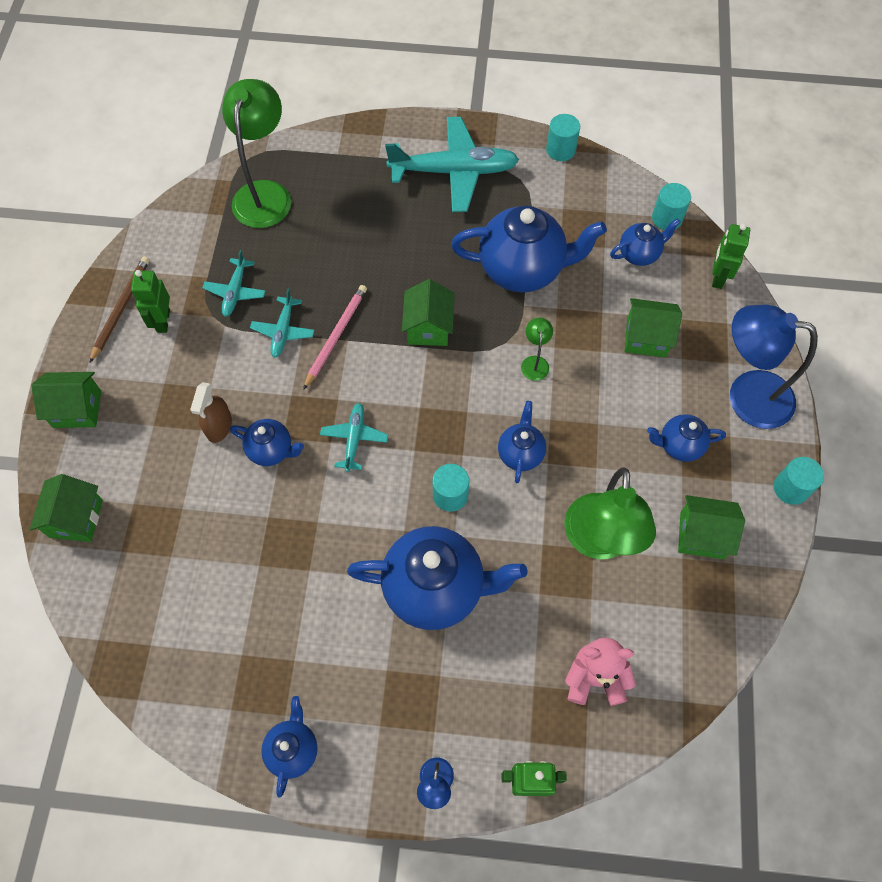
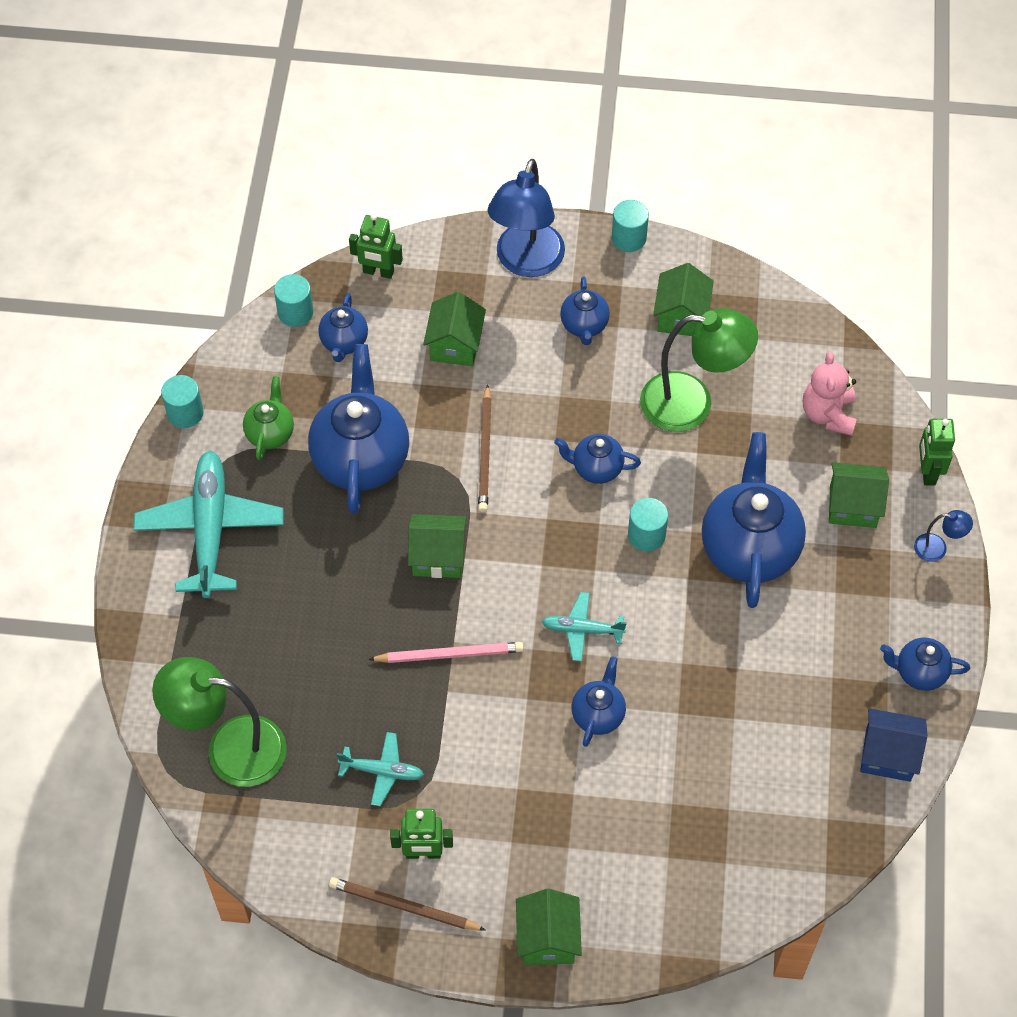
camera: 90 degrees left, 5 degrees down
(76, 518) = (689, 917): green house -> green house (853, 506)
(207, 709) = (888, 755): none -> blue house
(219, 426) = (569, 773): brown spray bottle -> none
(283, 331) = (440, 712): turquoise plane -> none
(335, 336) = (449, 654): pink pencil -> pink pencil turned 150 degrees clockwise
(535, 362) = (485, 451): green lamp -> brown pencil
(544, 206) = (270, 433): none -> green teapot
(639, 254) = (344, 343): blue teapot -> blue teapot turned 150 degrees counterclockwise

